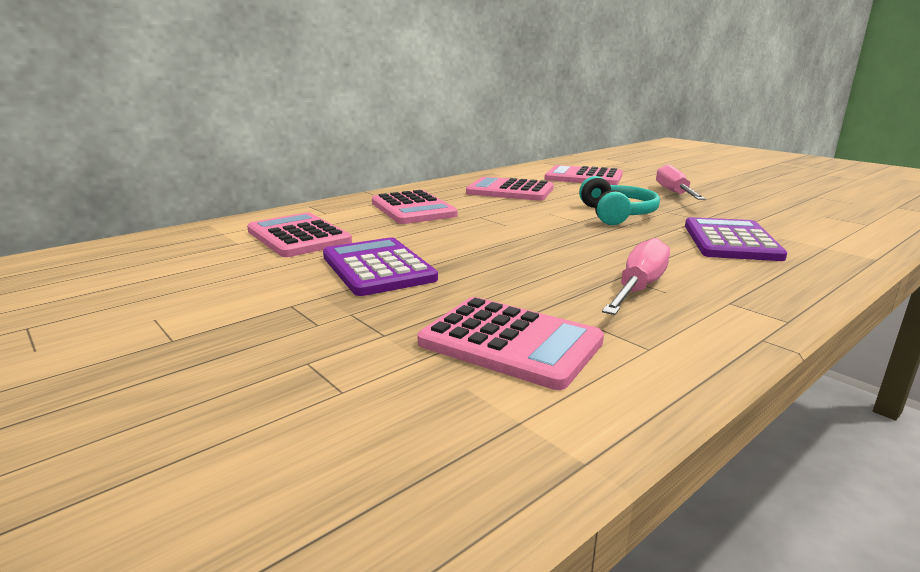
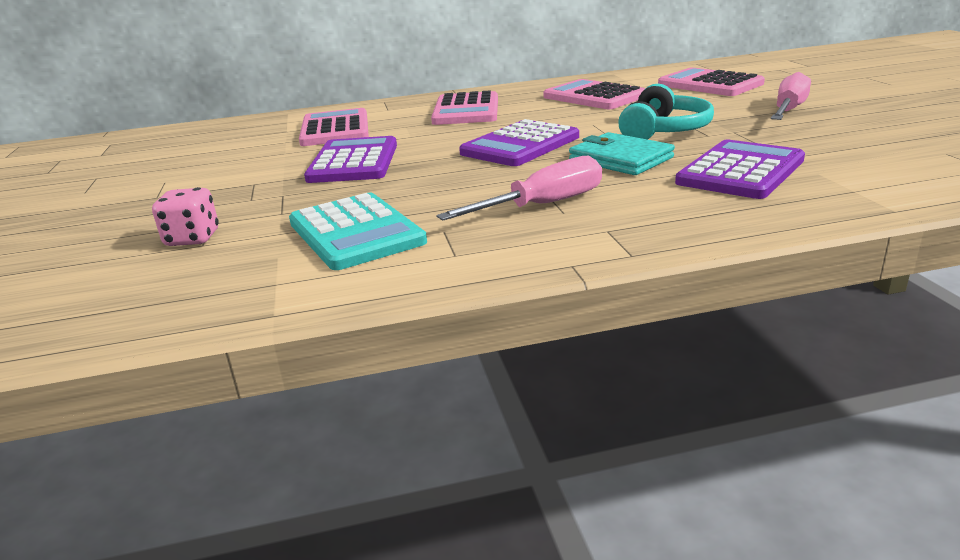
camera: 30 degrees right, 5 degrees up
(316, 386) = (192, 239): none -> pink dice
(510, 343) = (355, 232): pink calculator -> turquoise calculator
(520, 236) = (520, 145): none -> purple calculator
(626, 240) = (620, 159): none -> turquoise wallet

